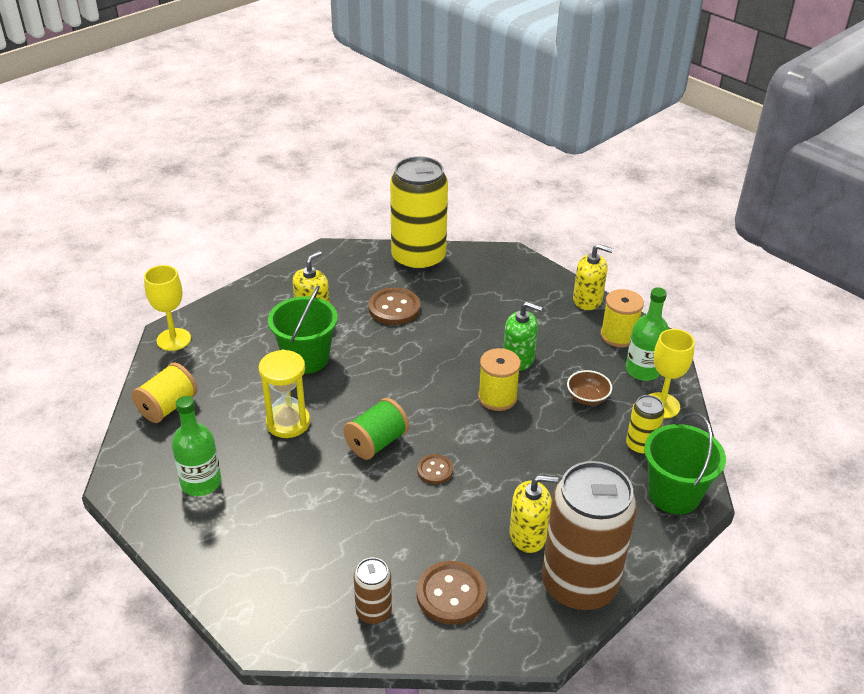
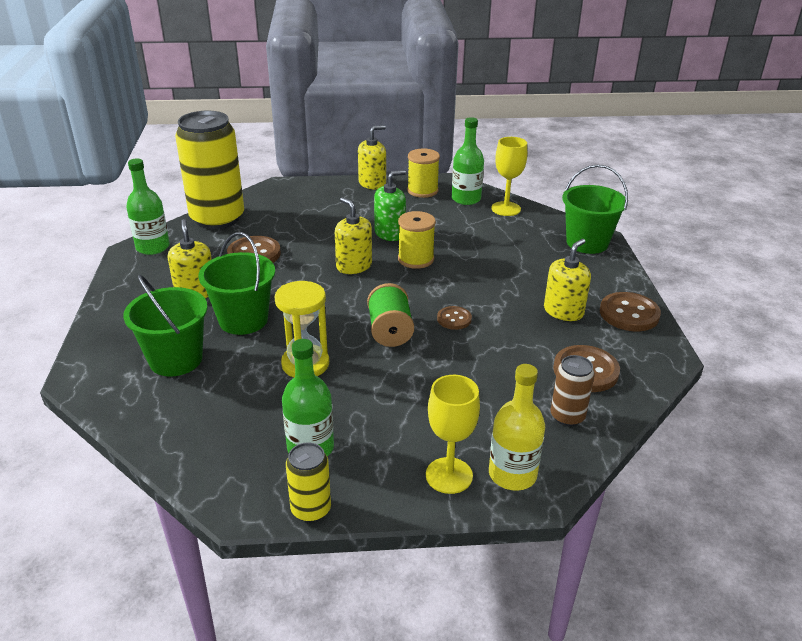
camera: 50 degrees left, 5 degrees down
(168, 406) = (181, 425): yellow spool -> none
(174, 339) = (95, 381): yellow goblet -> yellow goblet (449, 475)
(229, 358) = (176, 359): none -> green bucket
(270, 611) = (512, 474): none -> yellow bottle
(343, 257) = (153, 247): none -> green bottle
(443, 369) = (354, 266): none -> yellow soap dispenser
(579, 585) = (629, 314): brown can -> brown button
(587, 398) = (464, 228): brown bowl -> none
(640, 445) = (531, 232): yellow can -> yellow can (311, 509)

